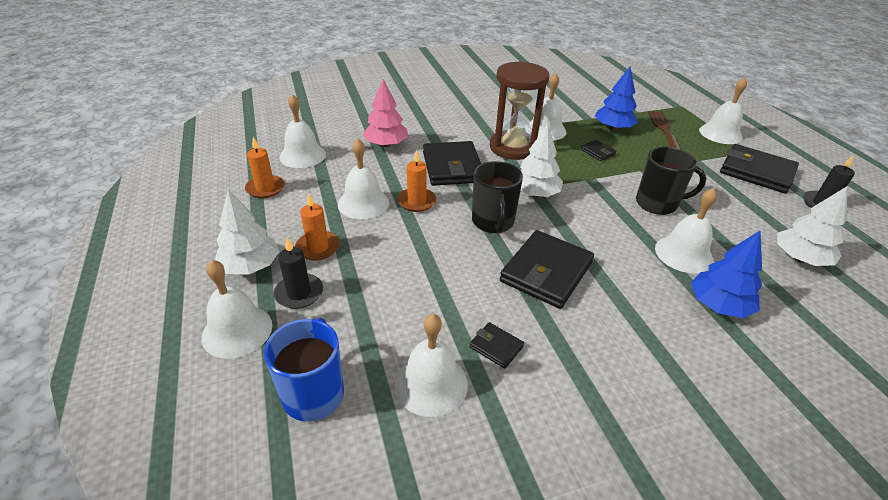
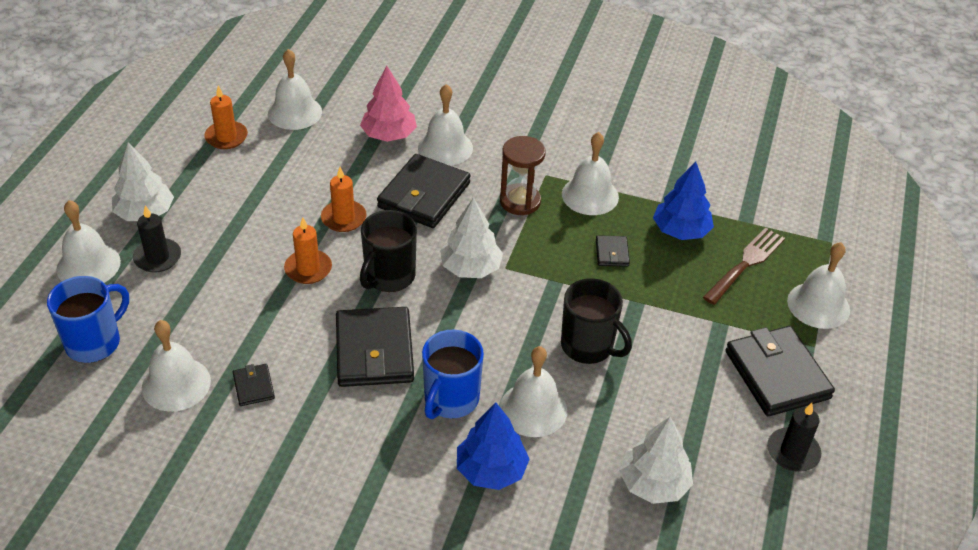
camera: 35 degrees right, 5 degrees up
(318, 247) = (211, 223): orange candle -> orange candle (308, 269)
(363, 203) = (294, 196): white bell -> white bell (445, 147)
(513, 147) = (520, 201): brown hourglass -> brown hourglass, size x0.66
(546, 272) = (374, 351): black wallet -> black wallet turned 75 degrees counterclockwise
(633, 276) = (450, 400): none -> blue mug

